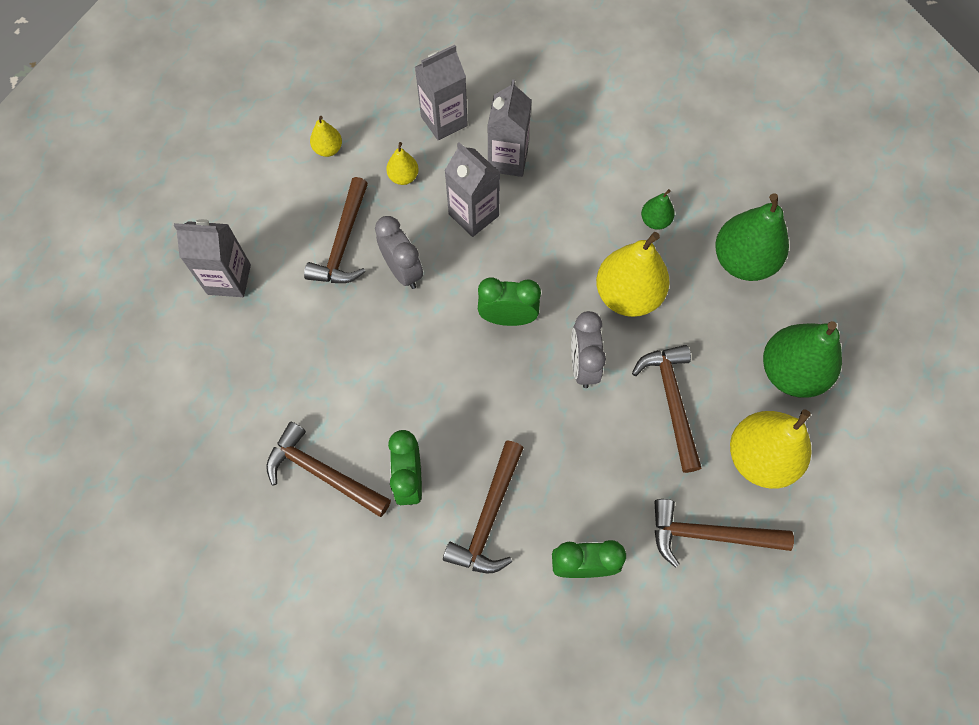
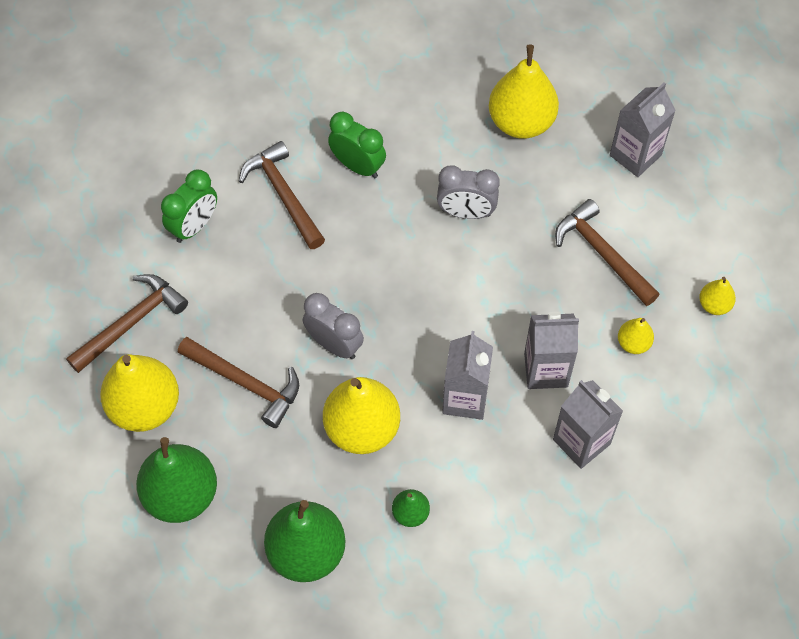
camera: 130 degrees right, 5 degrees down
(260, 384) = (521, 122): none -> yellow pear
(322, 473) = (413, 118): brown hammer -> none
(403, 271) = (536, 278): grey clock -> grey clock (466, 212)
(444, 121) = (671, 420): grey carton -> grey carton (465, 398)
(508, 318) = (424, 322): green clock -> none

